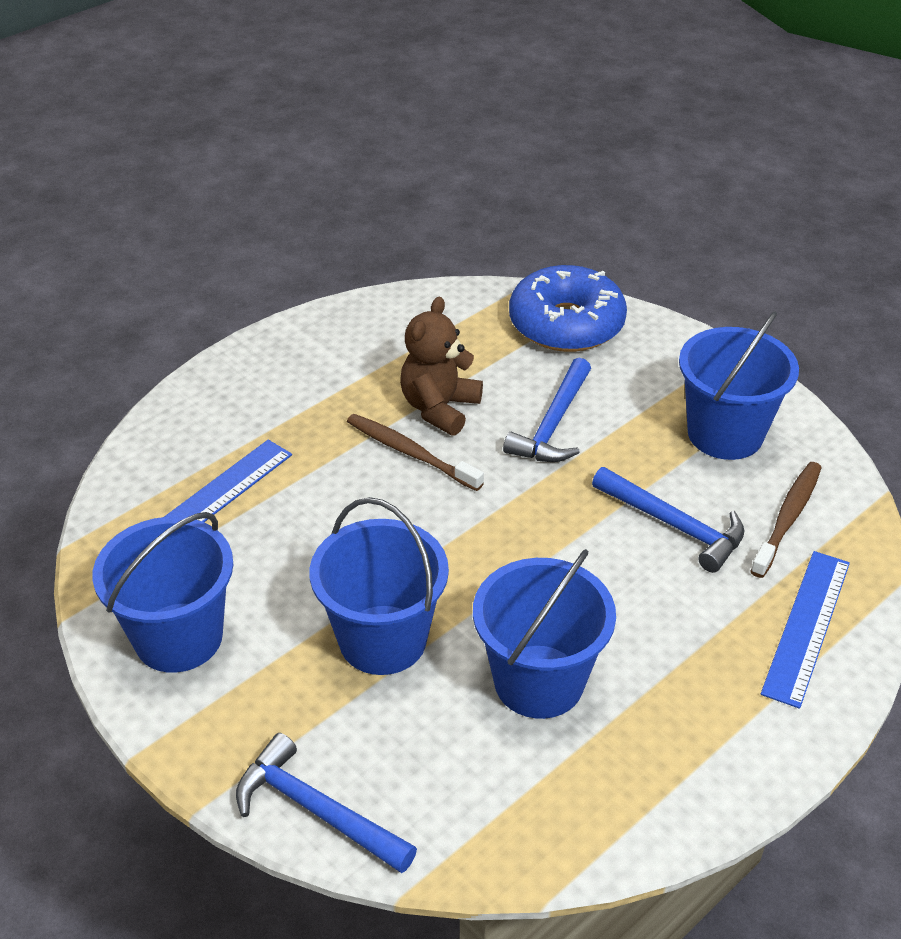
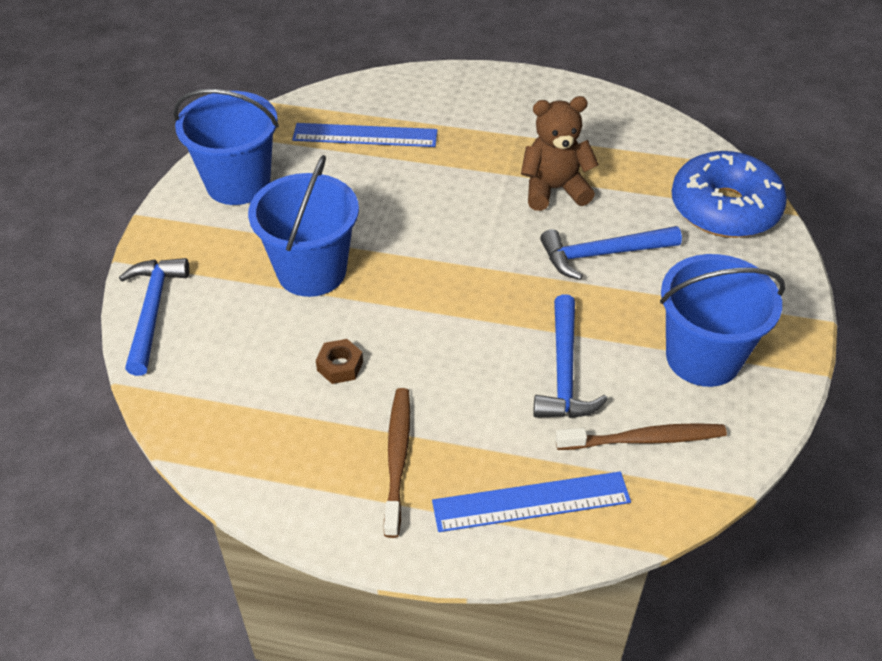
camera: 55 degrees right, 5 degrees up
(411, 453) = (494, 198): brown toothbrush -> brown toothbrush (397, 459)
(539, 681) = (340, 366): blue bucket -> brown nut

